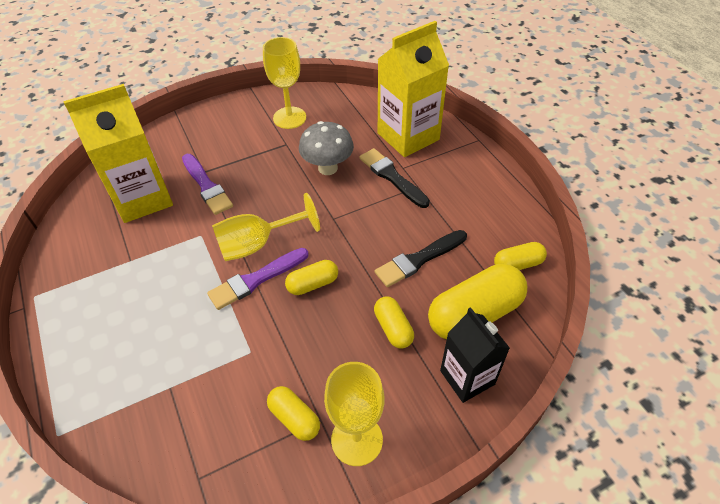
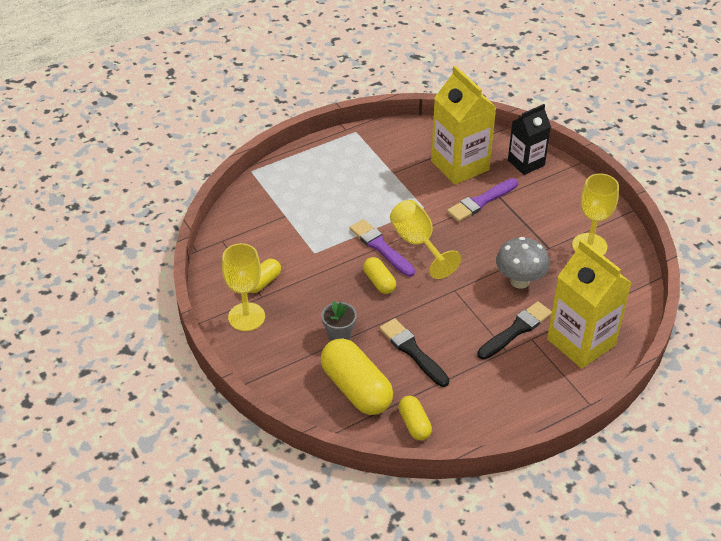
camera: 85 degrees right, 5 degrees down
(393, 328) = (339, 335): yellow capsule -> grey flower pot
(467, 377) = (296, 381): black carton -> black carton (526, 163)

